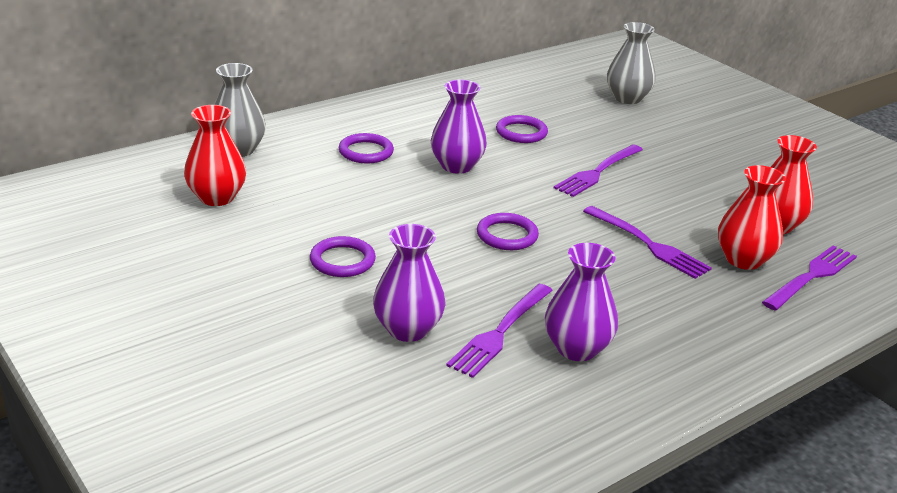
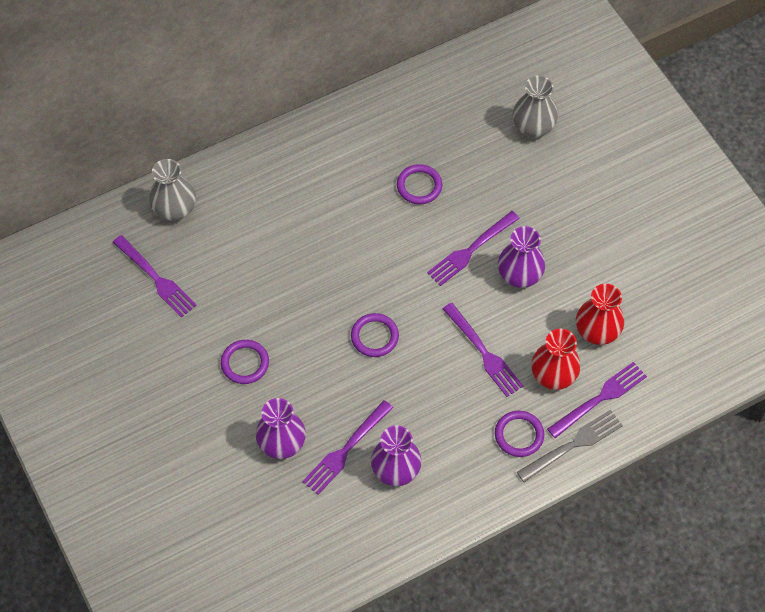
camera: 10 degrees right, 30 degrees up
(217, 197) = (156, 278): red vase -> purple fork
(366, 152) = (279, 214): purple ring -> purple ring (519, 435)
(456, 166) = (352, 238): purple vase -> purple vase (519, 275)
(802, 316) = (572, 445): none -> grey fork

